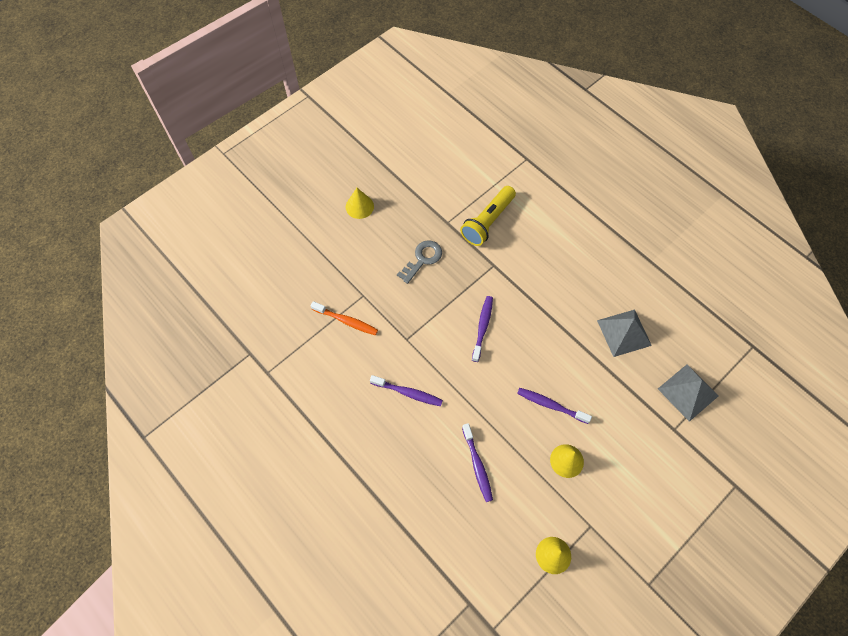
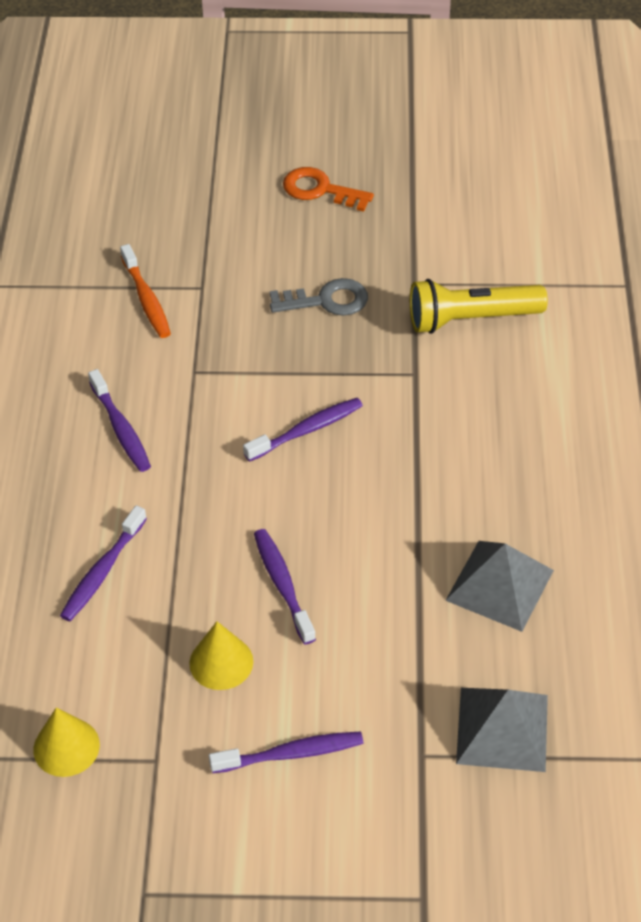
camera: 45 degrees right, 15 degrees down
(359, 206) = (320, 190): yellow cone -> orange key
(633, 474) = (291, 754): none -> purple toothbrush

